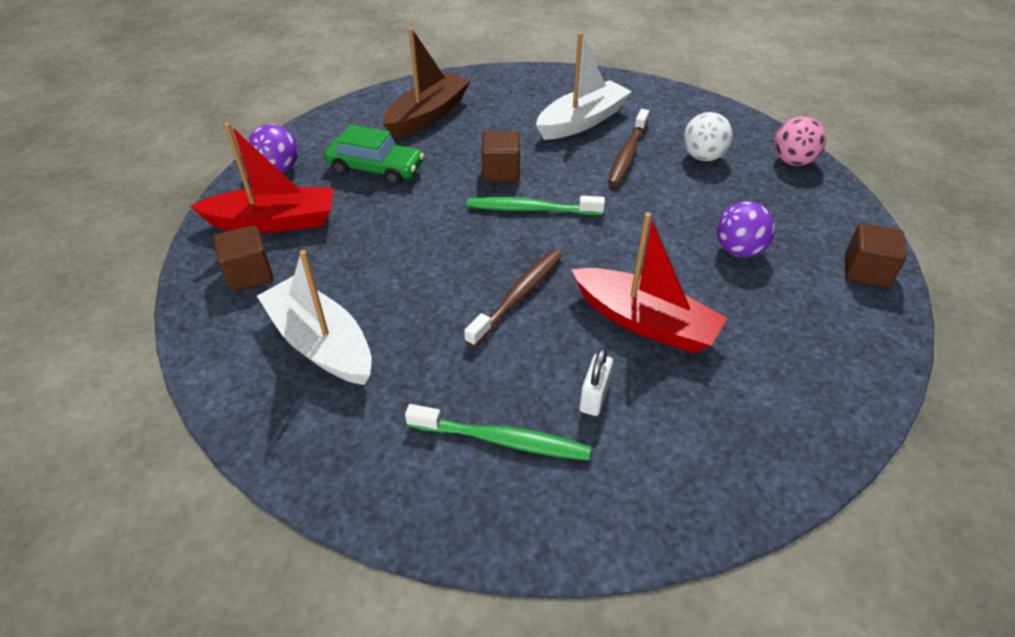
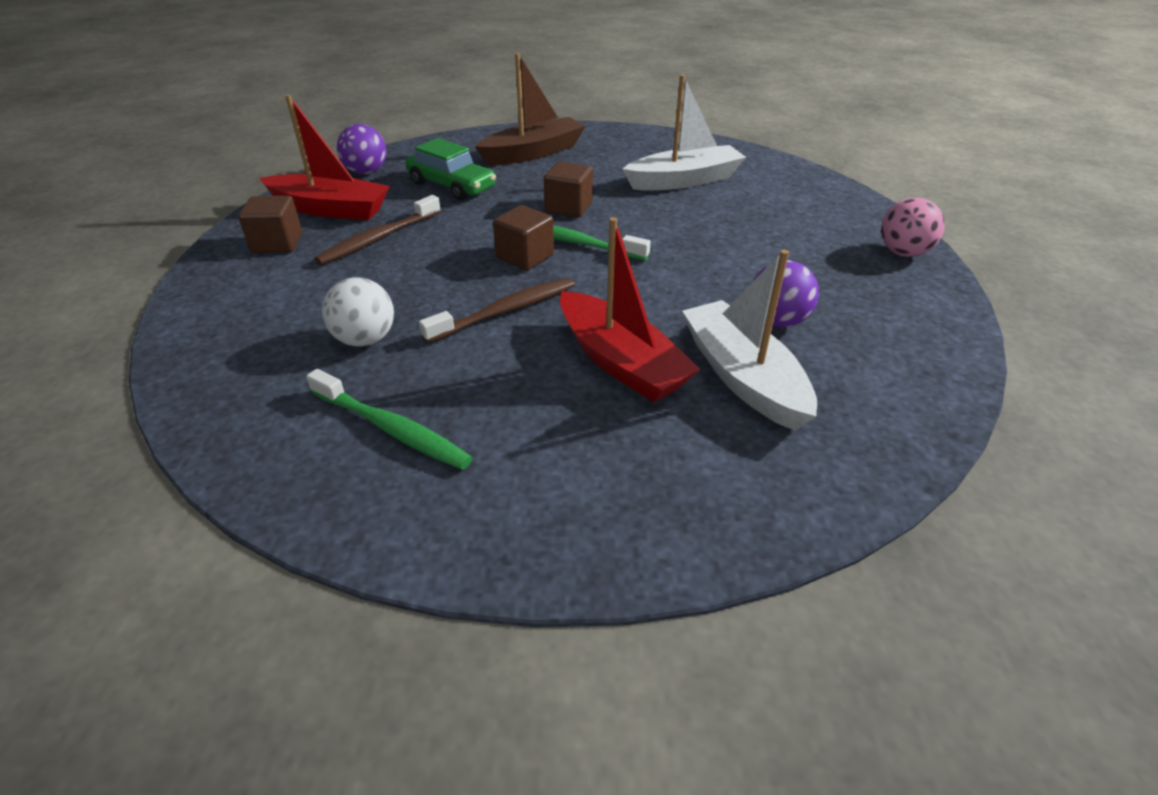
camera: 20 degrees right, 5 degrees down
(321, 343) = (292, 308): white boat -> white boat (743, 377)
(594, 397) = (515, 415): white padlock -> none
(627, 154) = (712, 215): brown toothbrush -> brown toothbrush (378, 238)
(703, 157) = (796, 231): white ball -> white ball (365, 339)
(866, 271) = (925, 373): brown cube -> brown cube (525, 257)

